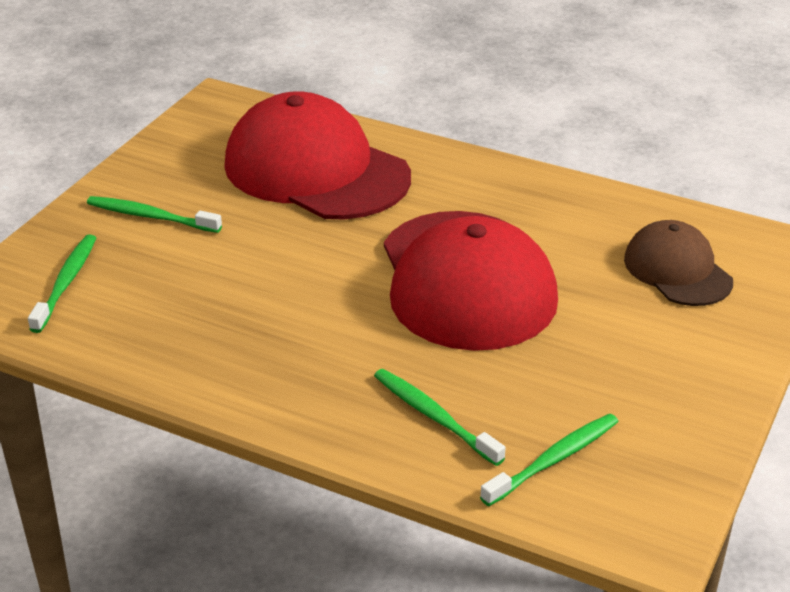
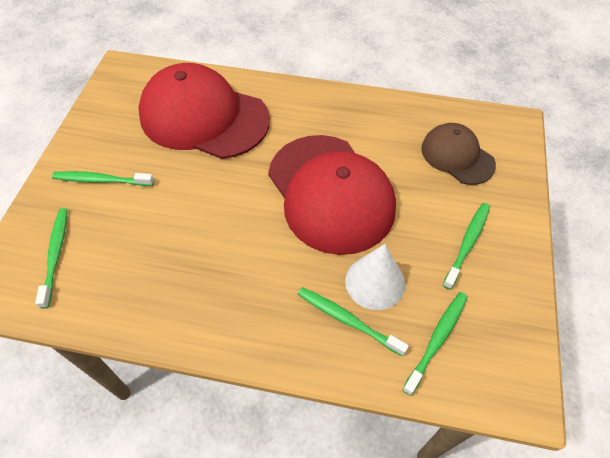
camera: 15 degrees left, 20 degrees up
(490, 385) = (375, 282): none -> white cone
(647, 368) = (467, 243): none -> green toothbrush

